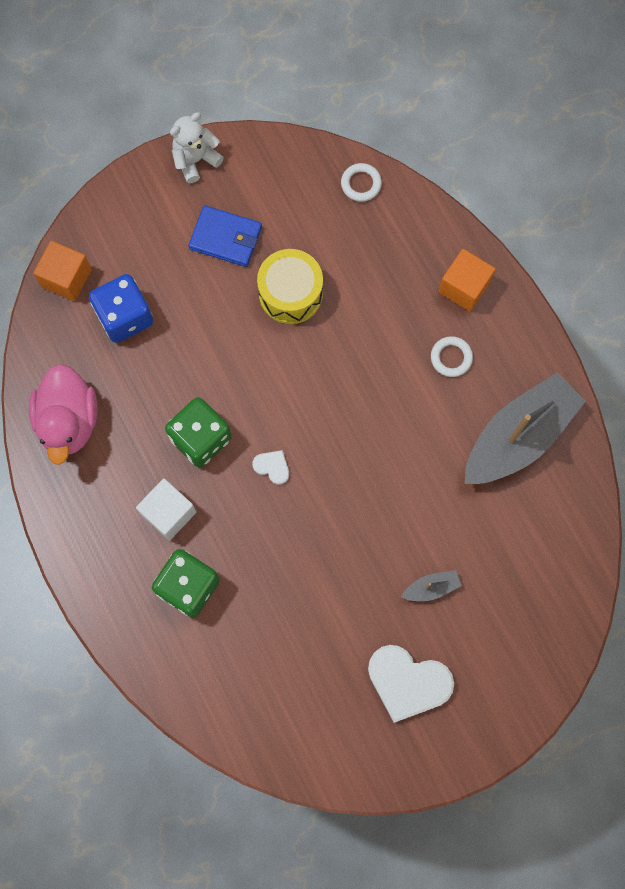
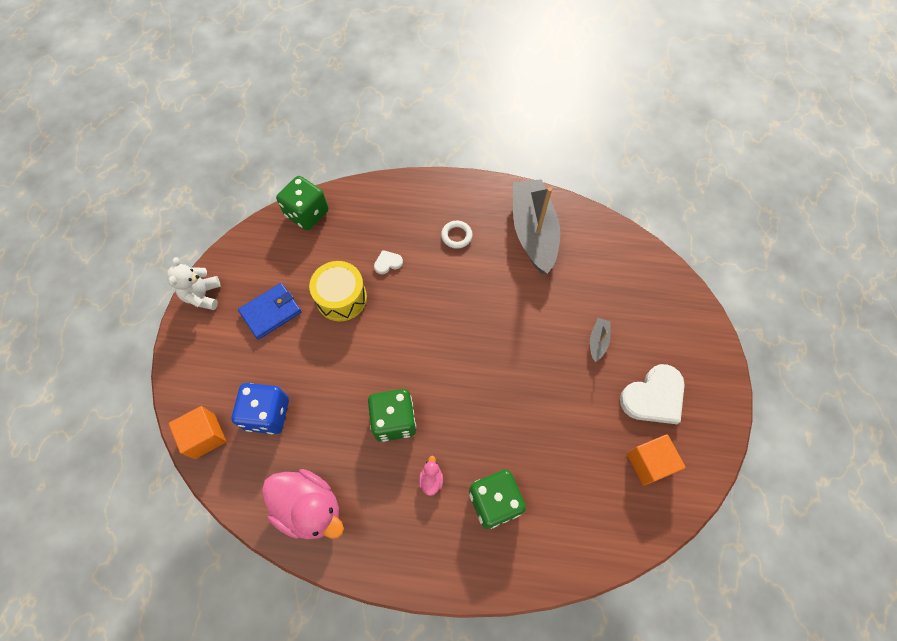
camera: 55 degrees left, 10 degrees down
(169, 513) = (431, 479): white cube -> pink duck
(272, 467) = (449, 386): white heart -> white heart (388, 263)
(361, 184) = (307, 213): white ring -> green dice
(464, 287) = (418, 202): orange cube -> orange cube (649, 463)

